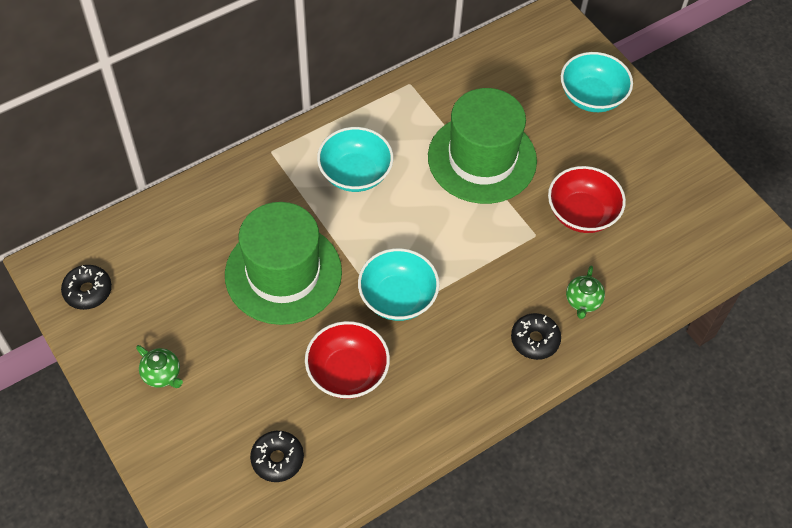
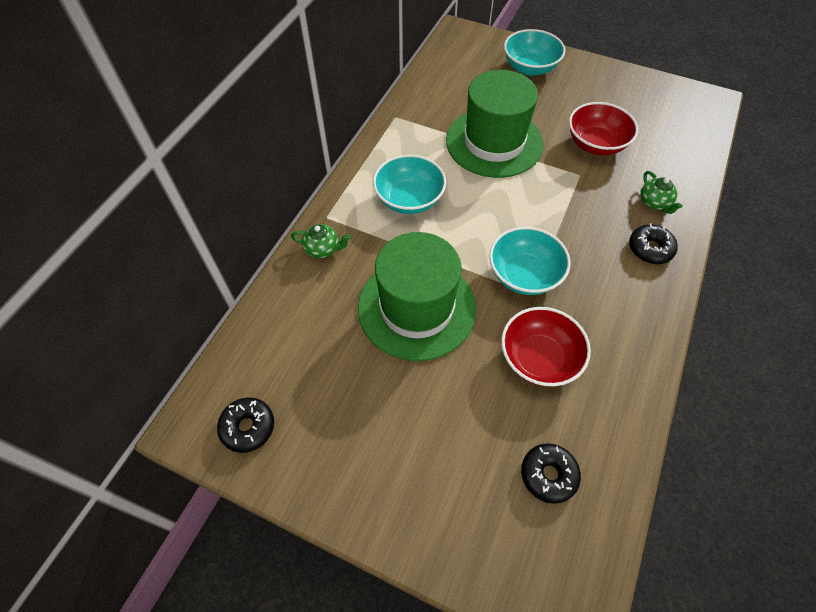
camera: 30 degrees left, 0 degrees up
(162, 374) = (381, 463): green teapot -> green teapot (322, 249)

